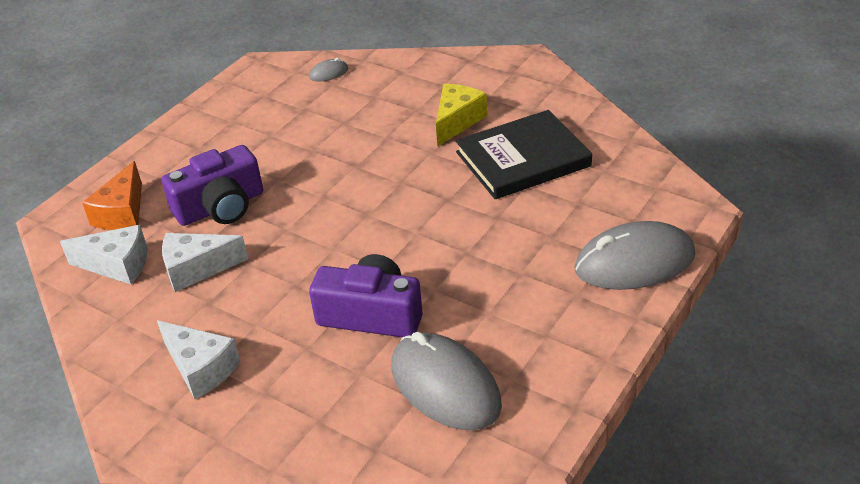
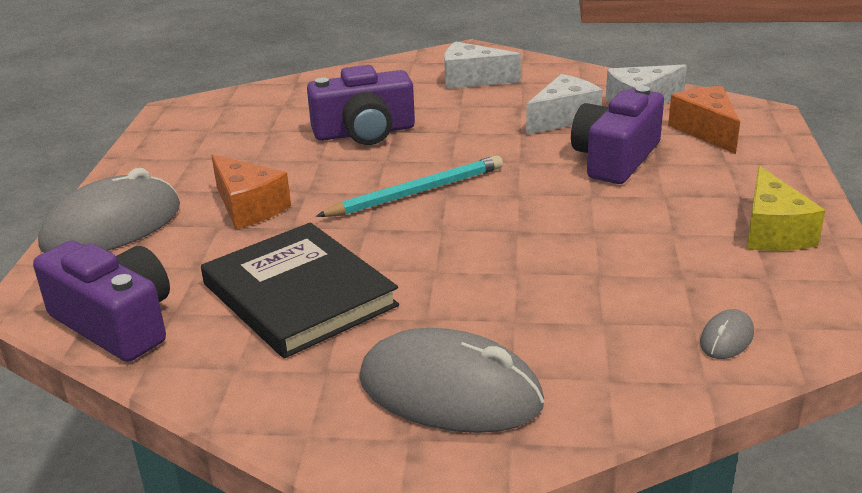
camera: 150 degrees right, 10 degrees down
(389, 221) = (416, 192): none -> turquoise pencil
(445, 386) = (265, 115): grey mouse -> grey mouse (450, 391)
(457, 121) = (434, 320): yellow cheese -> yellow cheese (772, 231)
(521, 248) = (248, 207): none -> orange cheese
(523, 159) = (299, 295): black book -> black book turned 75 degrees counterclockwise
(642, 172) = (116, 323): none -> purple camera

